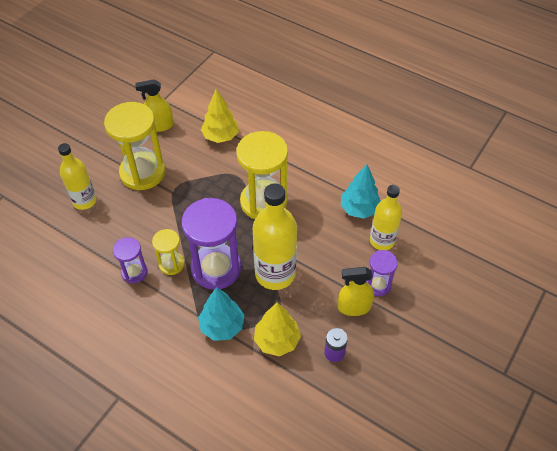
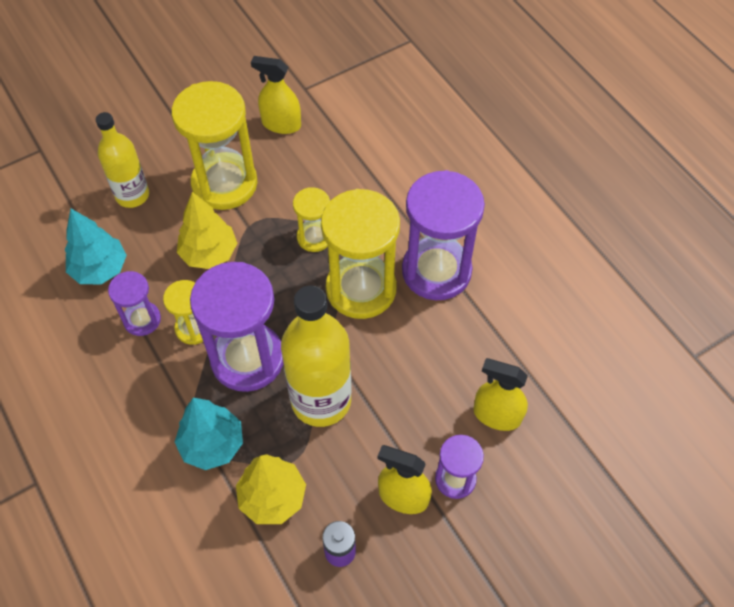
camera: 25 degrees right, 5 degrees up
(218, 183) = (314, 237): none -> yellow hourglass
(220, 136) = (354, 169): yellow tree -> yellow tree (209, 254)
(303, 175) = (436, 271): none -> purple hourglass
(359, 209) = (490, 354): turquoise tree -> turquoise tree (100, 269)
(382, 241) = (497, 415): yellow bottle -> yellow spray bottle

